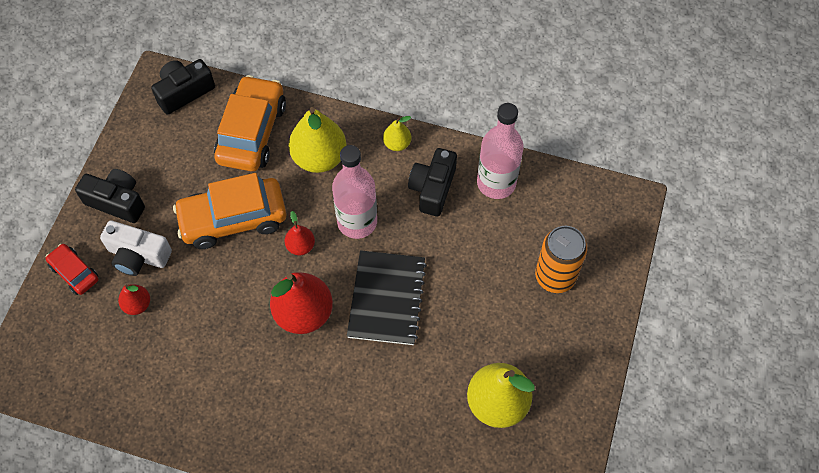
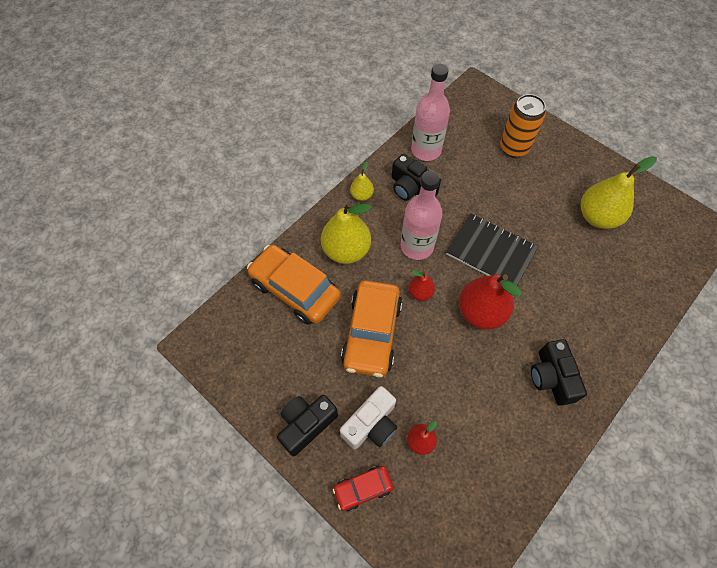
camera: 65 degrees left, 0 degrees up
(184, 92) = (223, 328): black camera -> black camera (551, 377)

